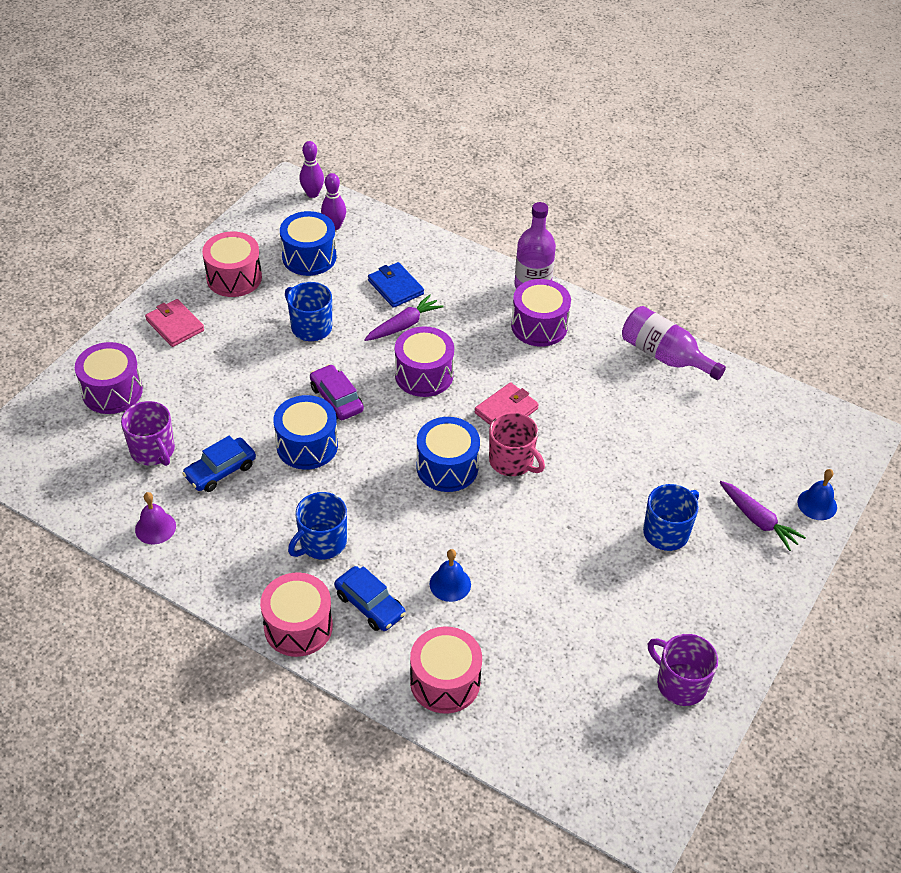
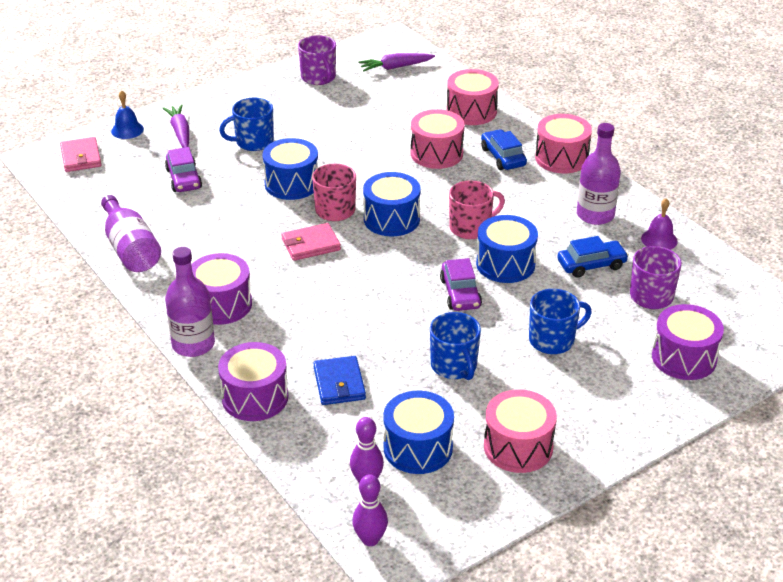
camera: 155 degrees left, 10 degrees down
(175, 325) = (603, 408): pink wallet -> pink wallet (81, 157)
(233, 542) = (595, 215): none -> purple bottle
(322, 543) = (522, 198): blue mug -> blue mug (553, 340)
(360, 481) = (471, 228): none -> pink mug
(404, 325) = (355, 342): purple carrot -> purple carrot (395, 67)
(424, 375) = (365, 291): purple drum -> purple drum (255, 397)
(450, 584) = (436, 153): blue bell -> pink drum
(579, 483) = (292, 184): none -> blue drum
(693, 453) = (183, 179): none -> purple car

